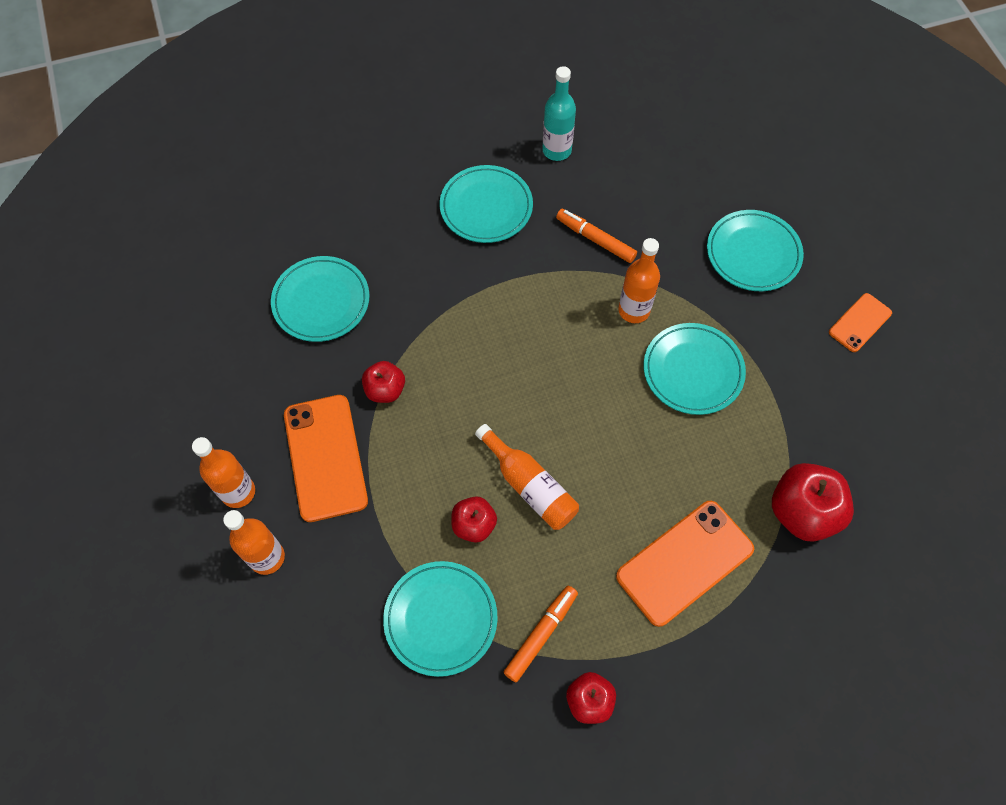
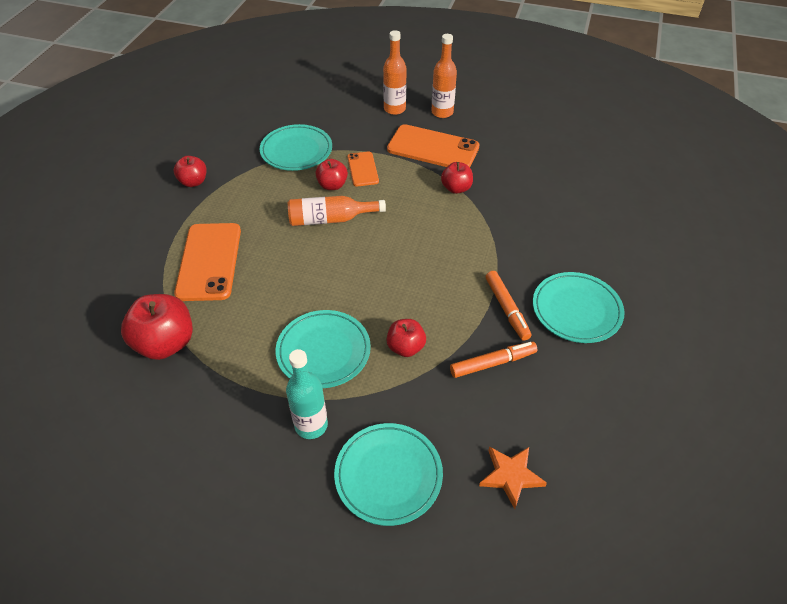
camera: 125 degrees right, 15 degrees down
(321, 301) = (549, 188): turquoise plate -> none
(541, 634) = (245, 181): orange marker -> orange marker (507, 309)
(557, 150) = (612, 393): turquoise bottle -> turquoise bottle (311, 425)
(634, 310) = (405, 347): orange bottle -> red apple
(684, 181) = (511, 476): none -> orange star
(860, 323) = (249, 510): orange phone -> orange phone (363, 169)

